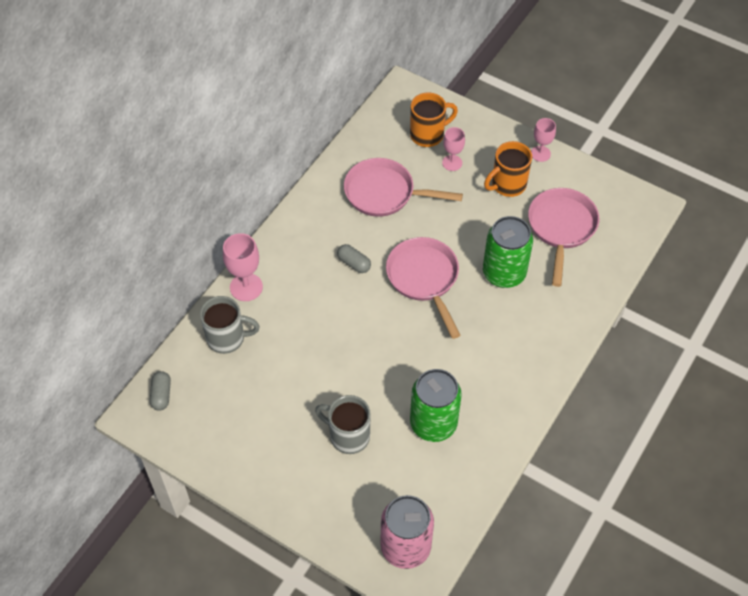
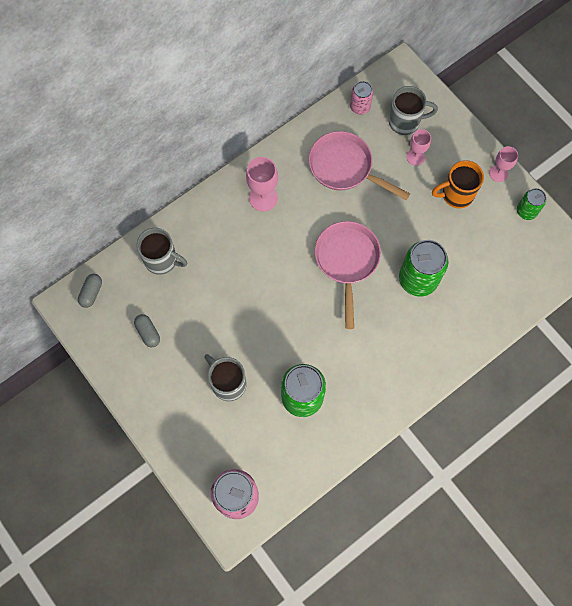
camera: 20 degrees right, 15 degrees up
(246, 287) = (194, 218): pink goblet -> pink goblet (263, 198)
(354, 263) = (292, 226): grey capsule -> grey capsule (148, 332)
(376, 134) = (360, 107): none -> pink can
(428, 134) = (405, 122): orange mug -> grey mug
(561, 228) = (486, 253): pink pan -> none
(583, 179) = (526, 211): none -> green can

